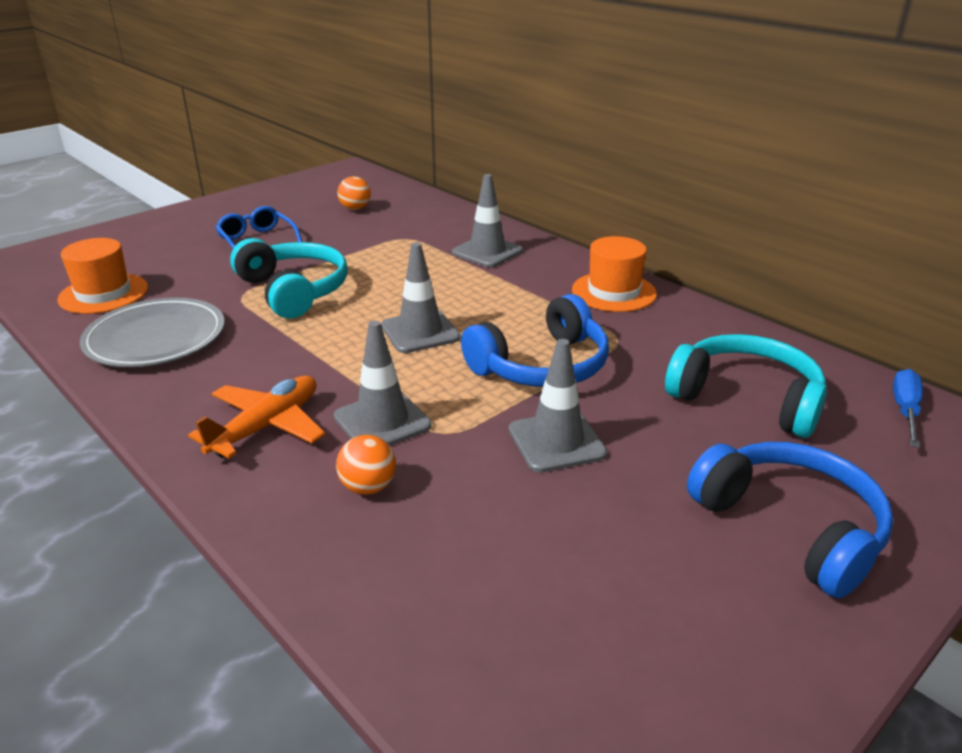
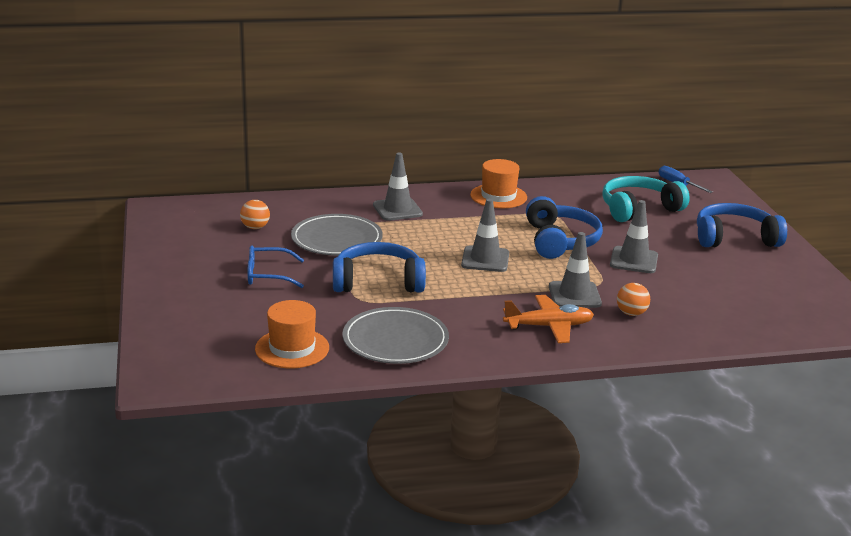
camera: 60 degrees left, 5 degrees down
(266, 426) = (549, 326): orange plane -> orange plane turned 105 degrees clockwise
(293, 291) = (378, 282): turquoise headphones -> blue headphones
(373, 246) = (336, 239): none -> grey plate

